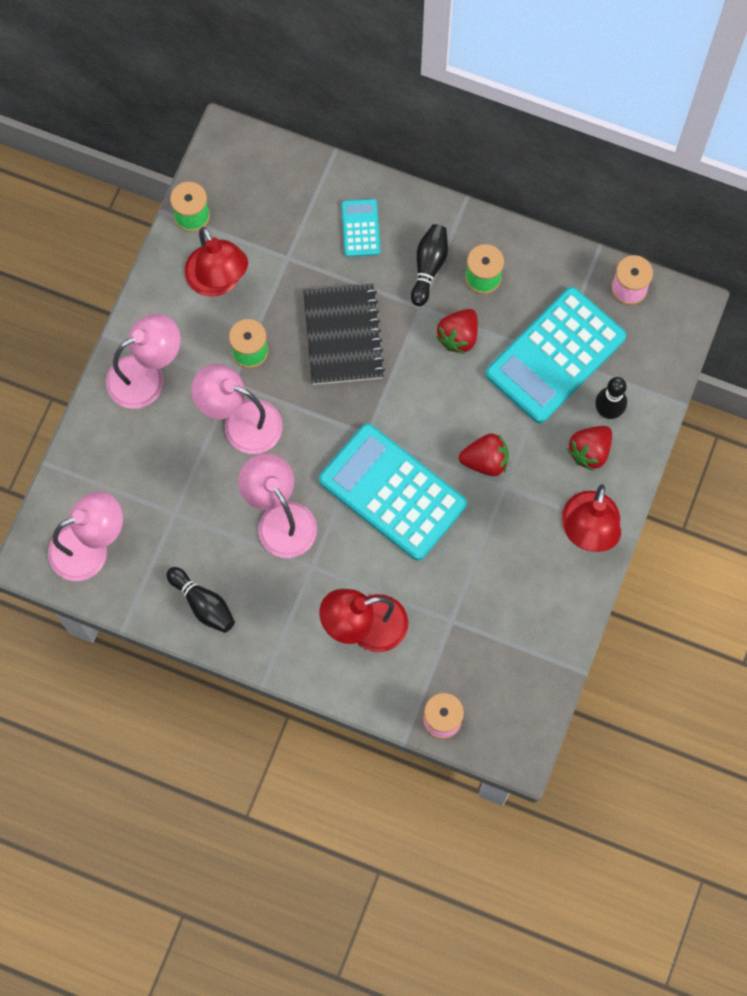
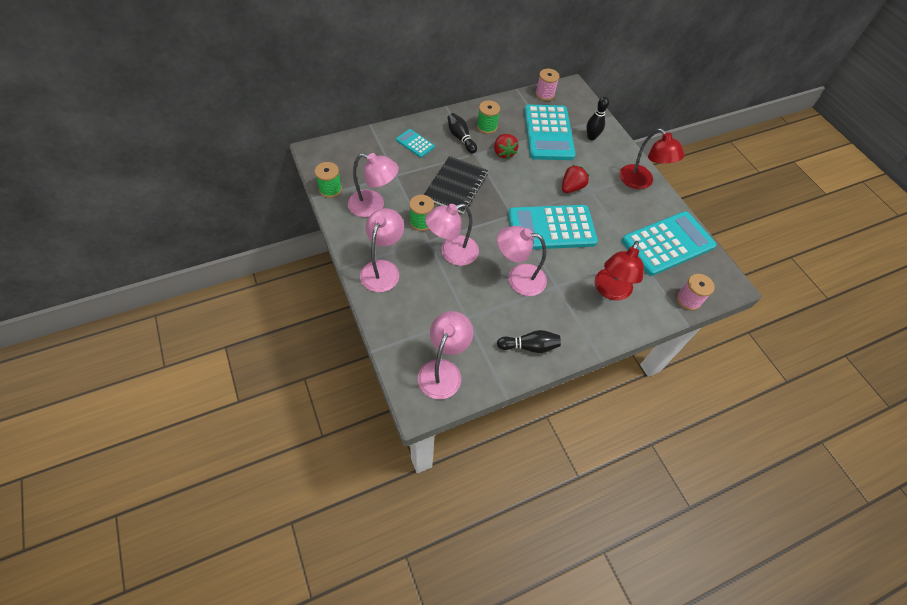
camera: 50 degrees left, 15 degrees down
(218, 281) = (373, 205): red lamp -> pink lamp
(343, 335) = (456, 186): black notebook -> black notebook turned 75 degrees clockwise
(510, 637) = (667, 244): none -> turquoise calculator
(589, 451) = (603, 155): red strawberry -> none

